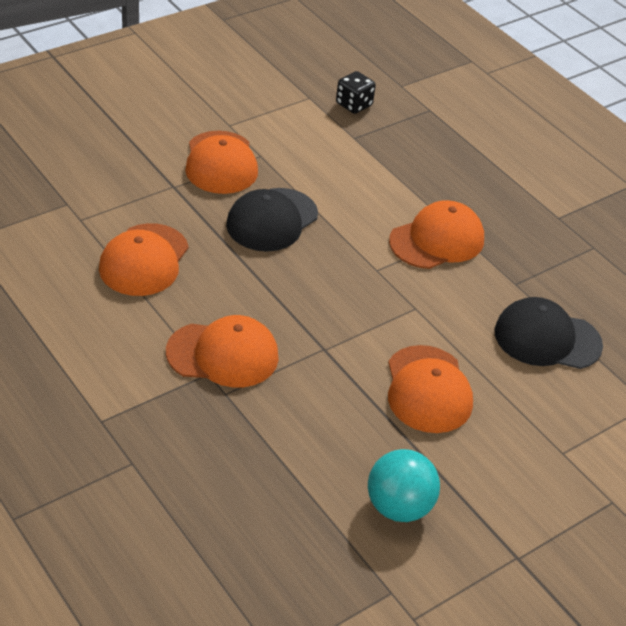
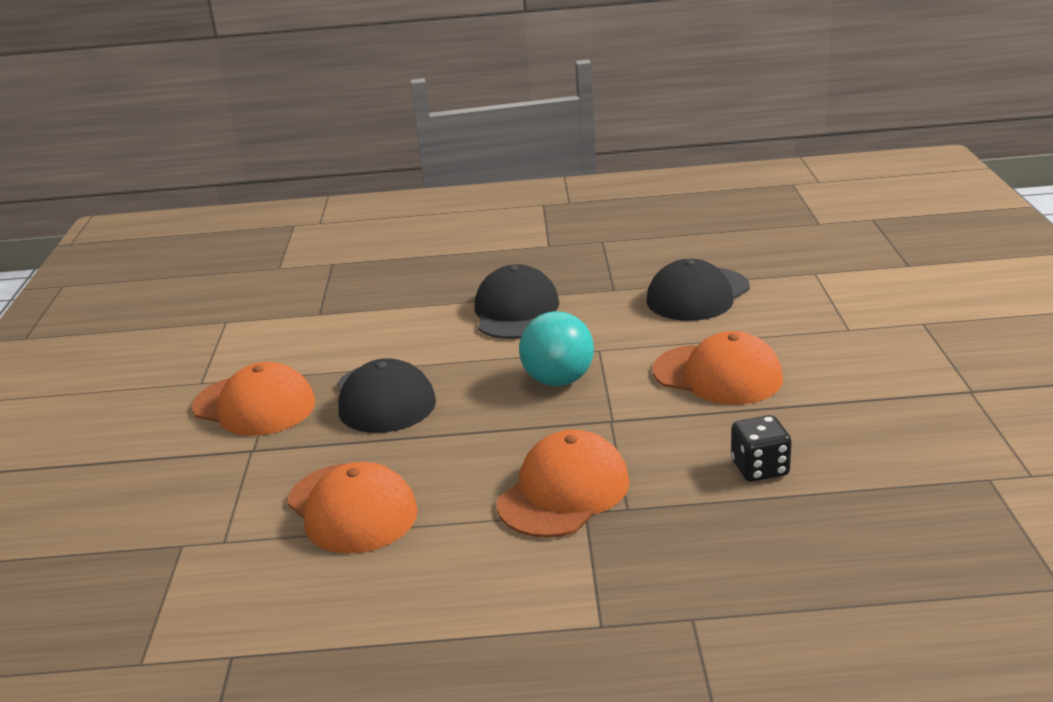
camera: 50 degrees left, 15 degrees down
(354, 104) = (271, 300): black dice -> black dice (760, 468)
(399, 507) = (870, 439): turquoise ball -> turquoise ball (558, 380)
(437, 240) = (516, 311): orange cap -> black cap

